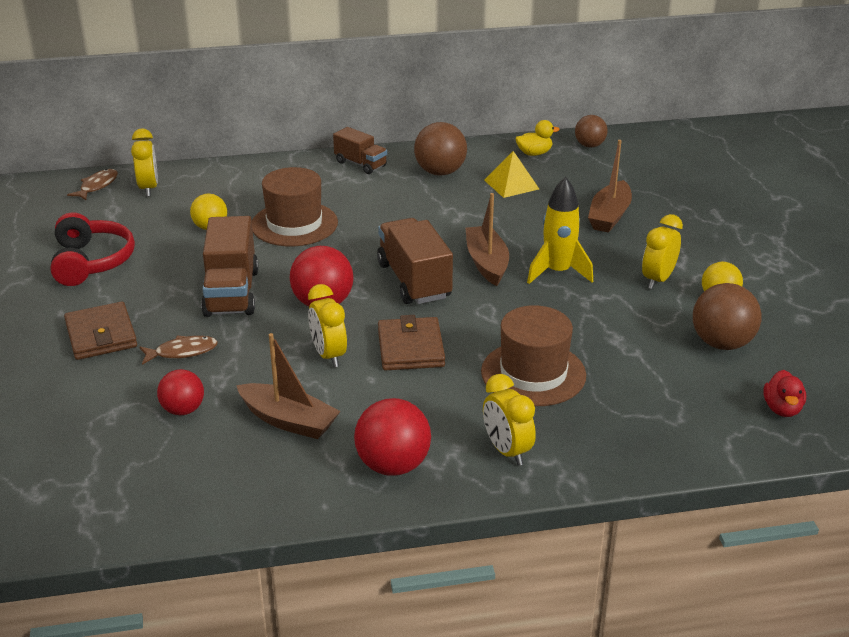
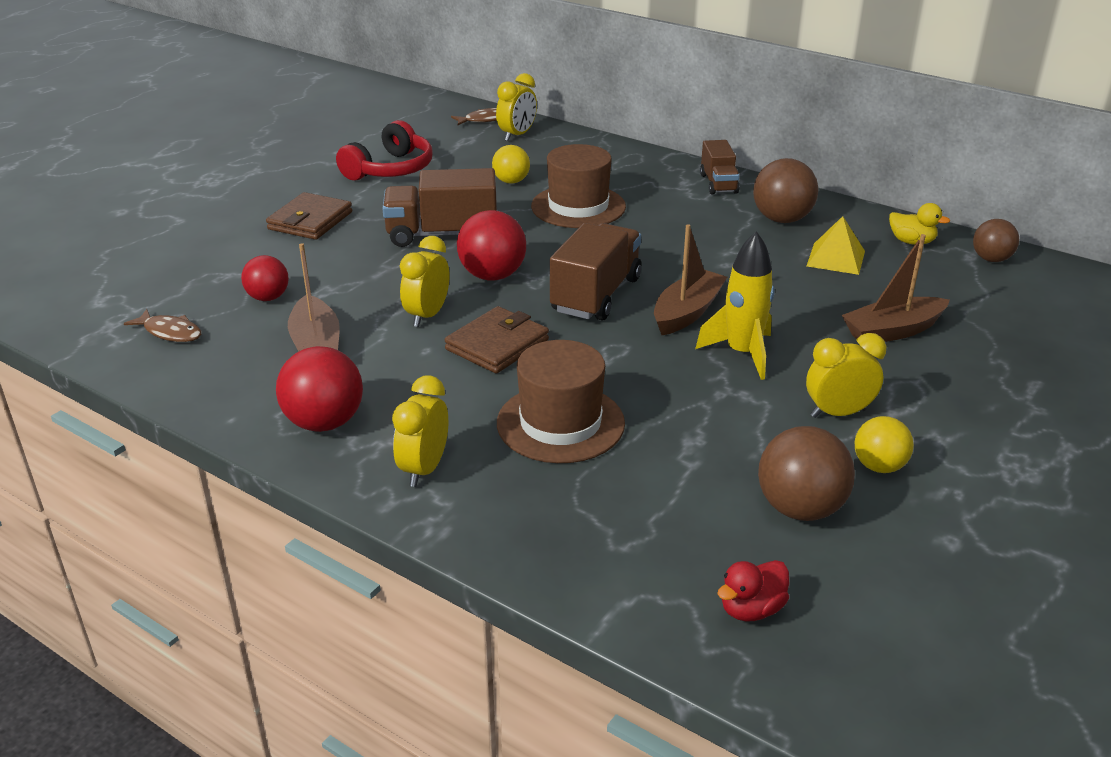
camera: 45 degrees right, 0 degrees up
(182, 352) = (337, 258): brown fish -> brown fish (170, 332)
(231, 292) = (442, 234): brown truck -> brown truck turned 45 degrees clockwise

